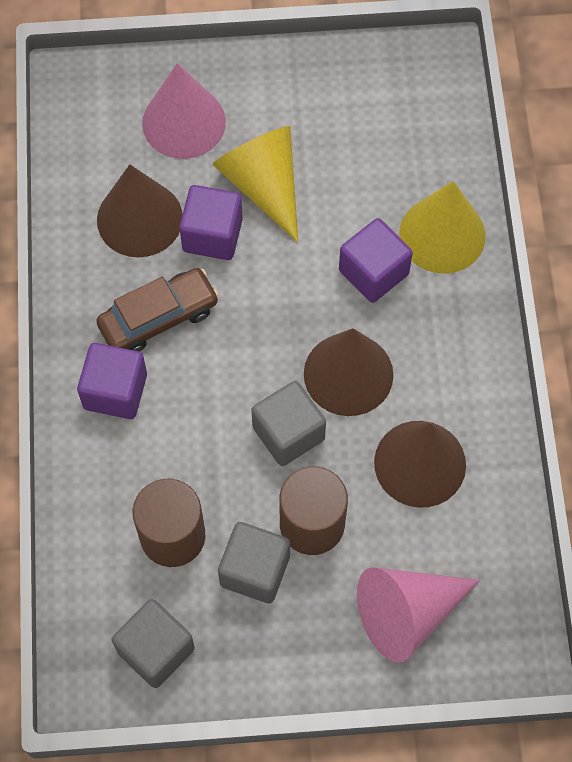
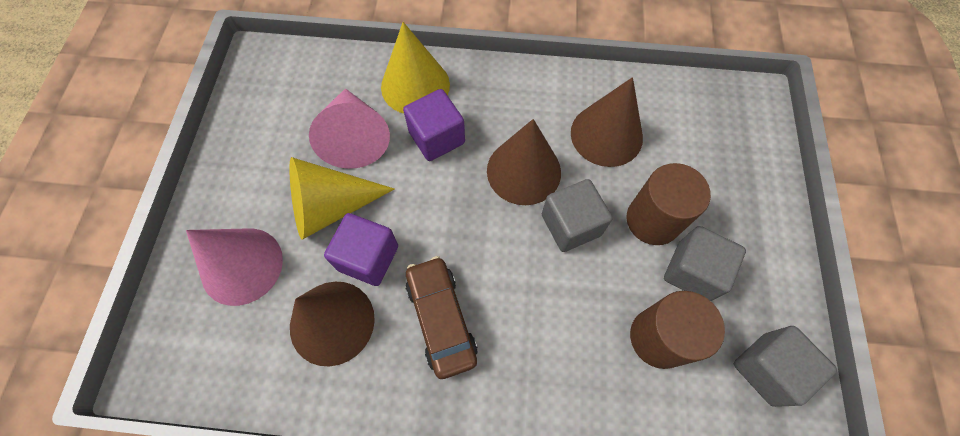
camera: 80 degrees left, 0 degrees up
(115, 391) = (510, 372): purple cube -> none
(407, 614) = (728, 165): pink cone -> pink cone (355, 137)

